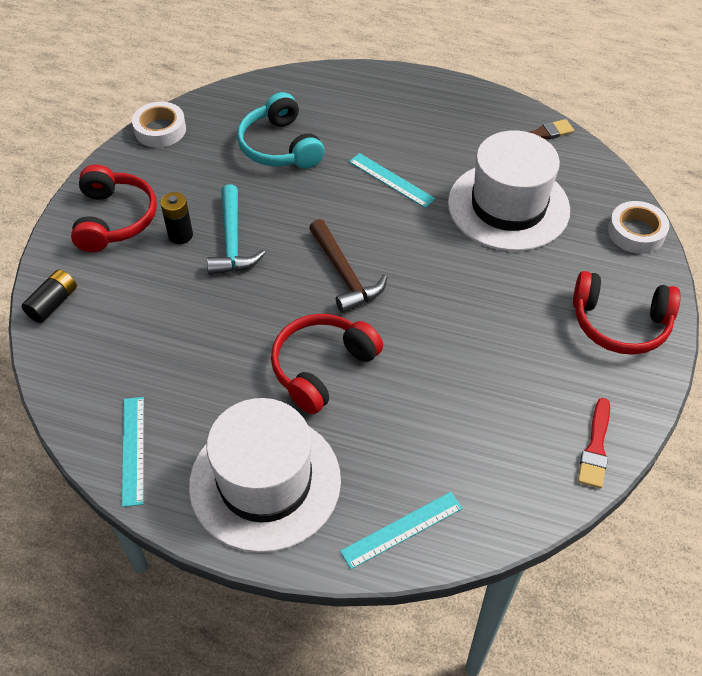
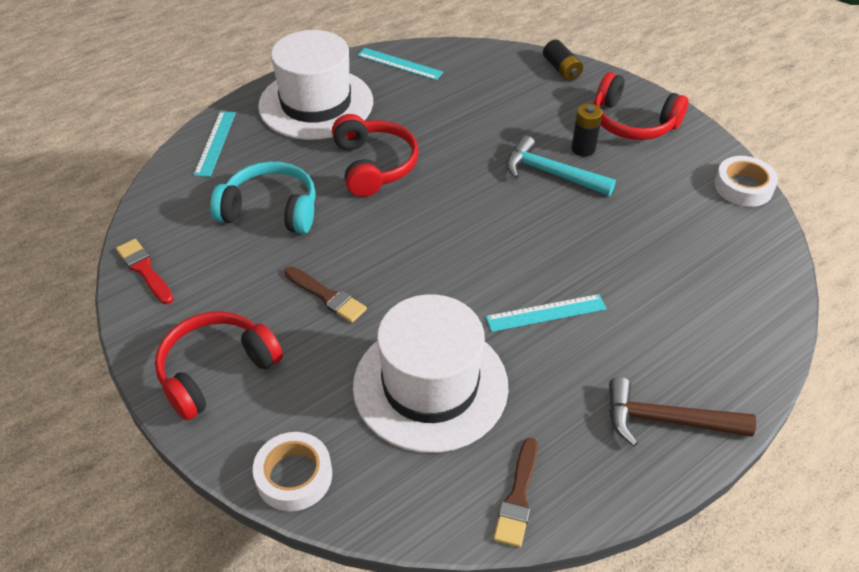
camera: 125 degrees right, 5 degrees down
(280, 147) = (660, 255): turquoise headphones -> turquoise headphones (271, 210)
(344, 274) = (453, 220): brown hammer -> brown hammer (666, 420)
(495, 305) = (326, 296): none -> brown brush

